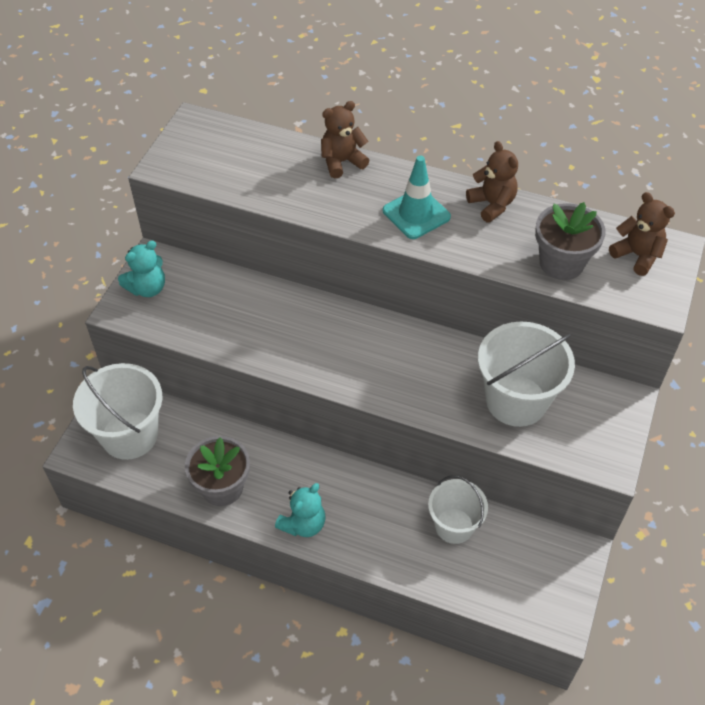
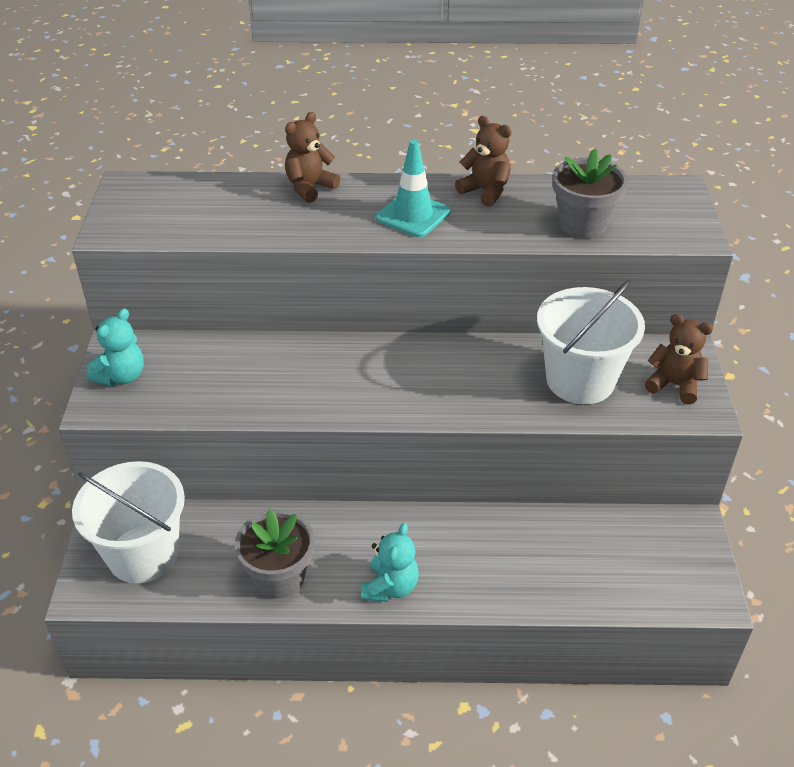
camera: 20 degrees left, 10 degrees down
(454, 526) = (554, 539): white bucket -> none
(637, 255) = (650, 202): brown teddy bear -> brown teddy bear (674, 385)

